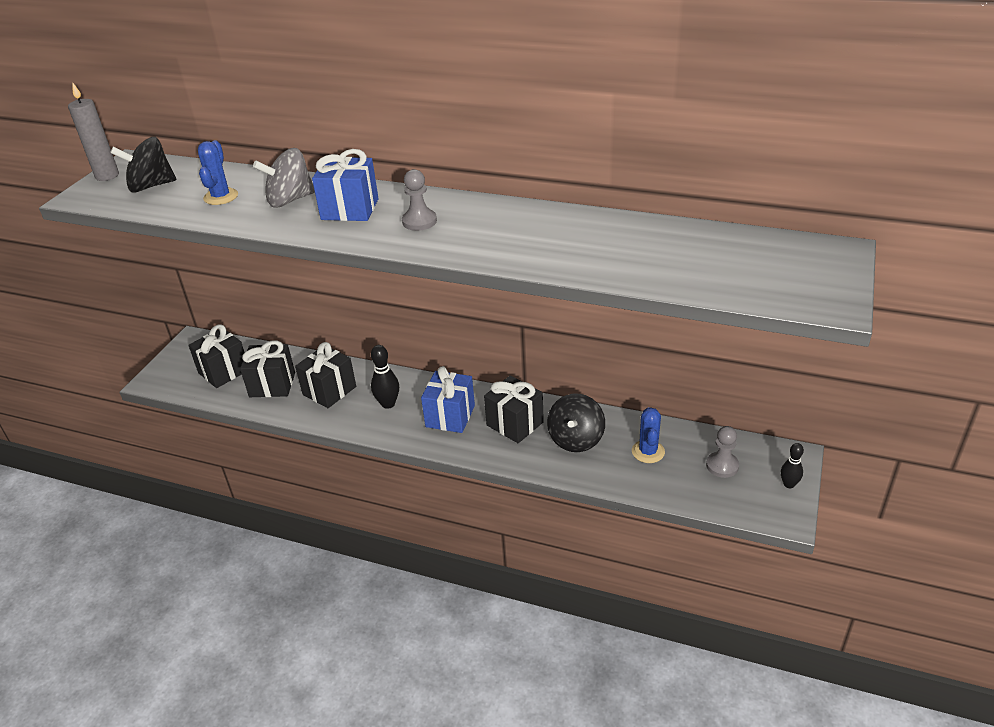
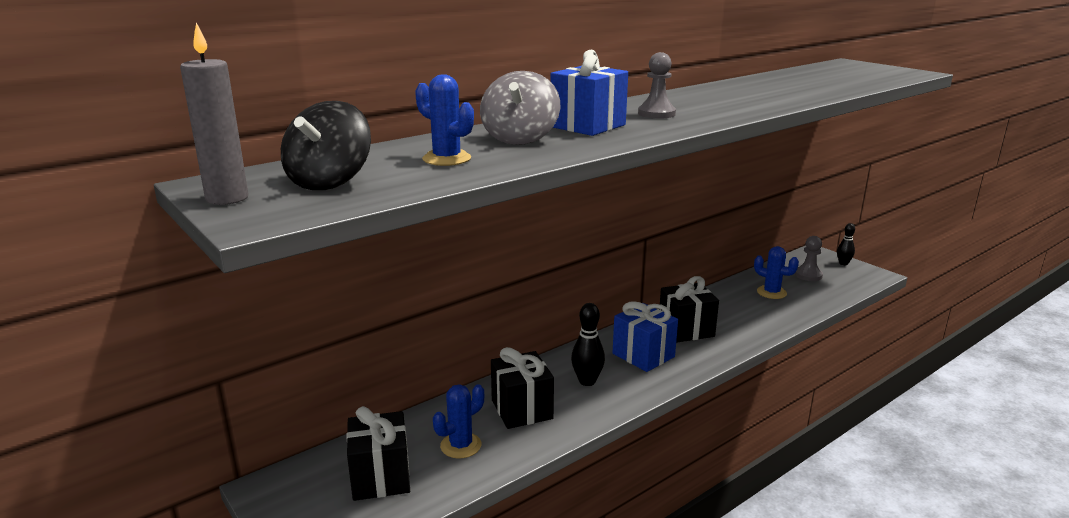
camera: 60 degrees left, 15 degrees down
(272, 385) = (460, 445): black gift -> blue cactus
(576, 439) = (731, 312): black spinning top -> none

